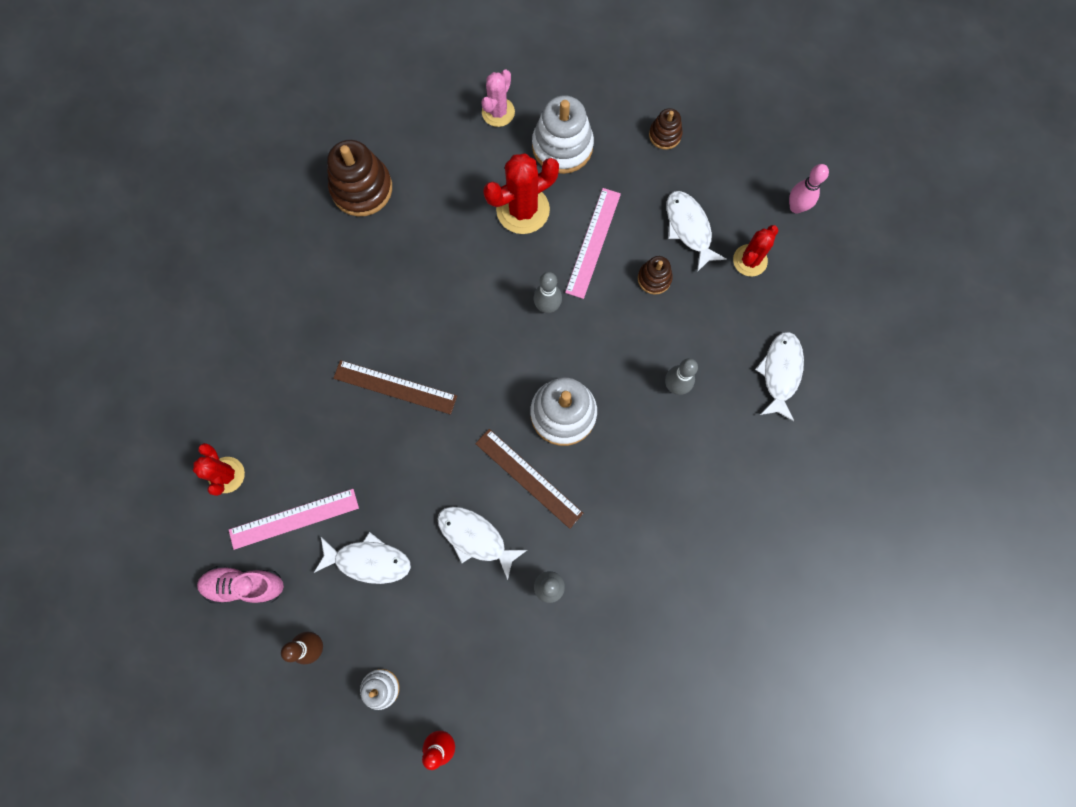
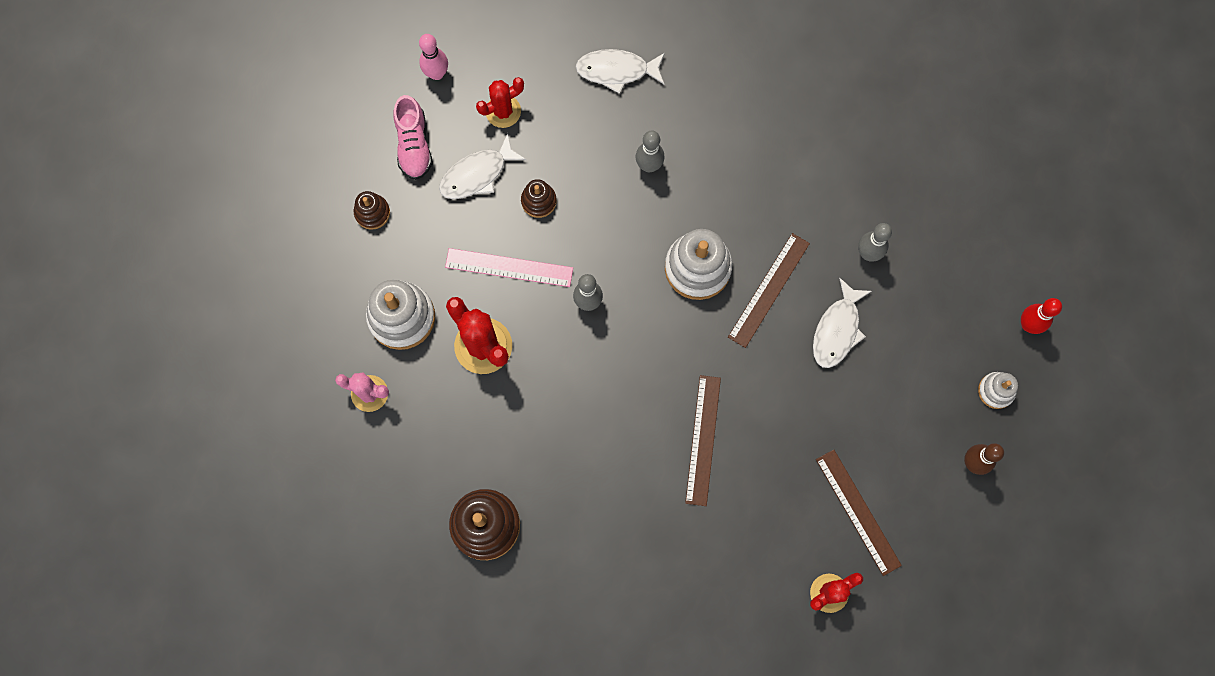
camera: 100 degrees left, 0 degrees up
(245, 585) = (933, 545): pink shoe -> pink shoe (414, 145)
(294, 518) = (857, 512): pink ruler -> brown ruler
(368, 561) = (882, 428): white fish -> none
(750, 260) = (503, 111): red cactus -> red cactus turned 60 degrees counterclockwise

